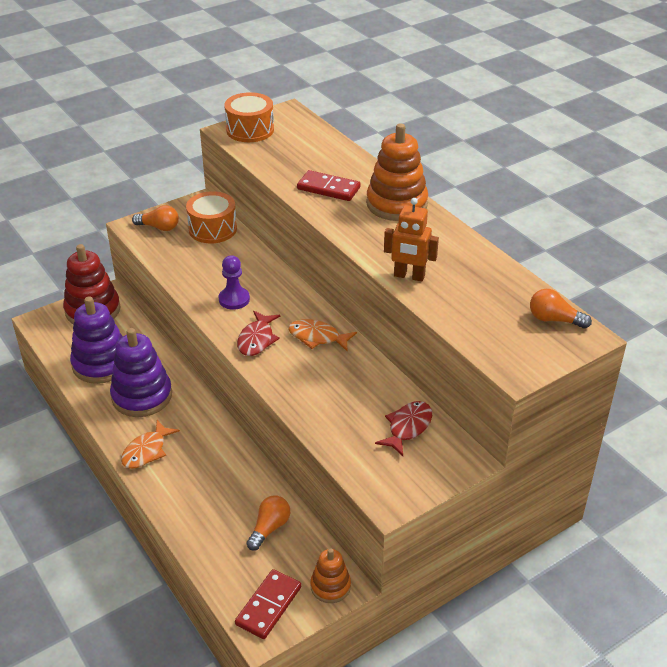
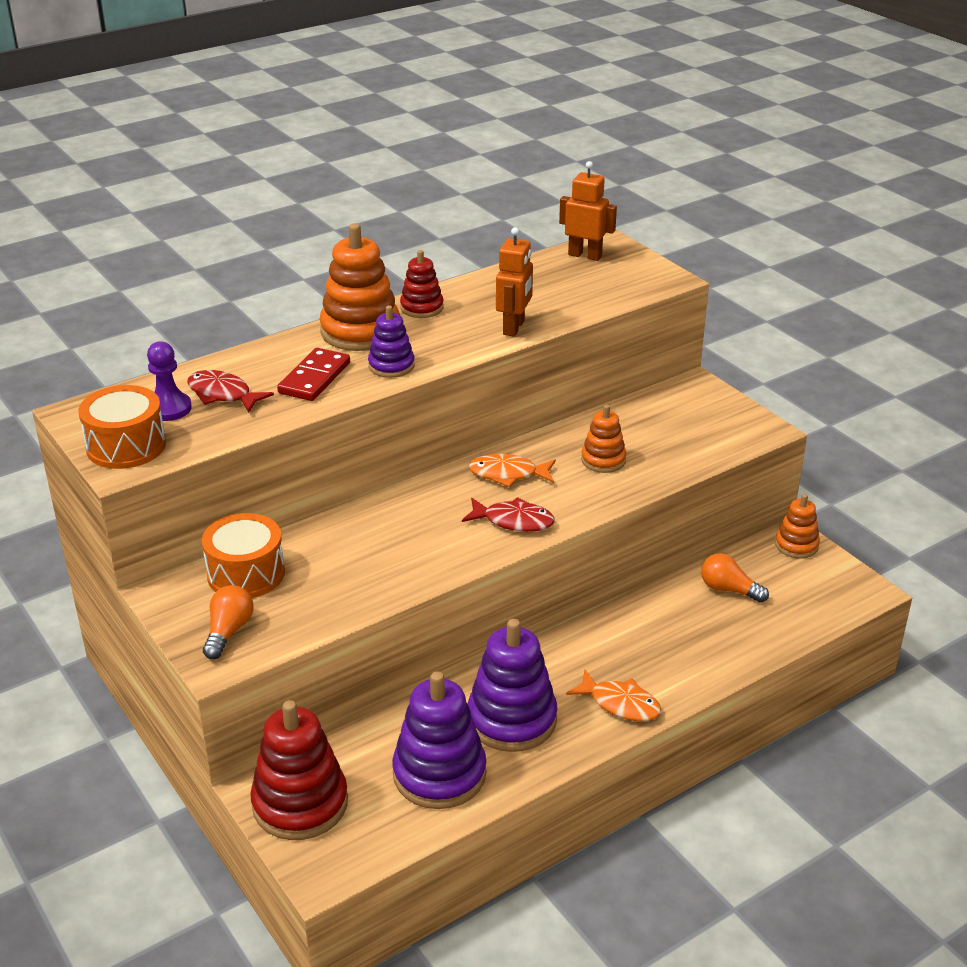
camera: 90 degrees left, 5 degrees down
(234, 299) = (427, 544): purple pawn -> purple pawn (169, 408)
(269, 606) = (834, 587): red domino -> none
(317, 337) = (508, 474): orange fish -> orange fish turned 75 degrees clockwise
(337, 390) = (603, 460): none -> orange stacking toy
(346, 219) = (391, 366): none -> purple stacking toy
(408, 427) = (657, 416): red fish -> red fish (223, 394)
(437, 230) = (422, 308): none -> red stacking toy
(554, 320) = (585, 255): orange light bulb -> orange robot

